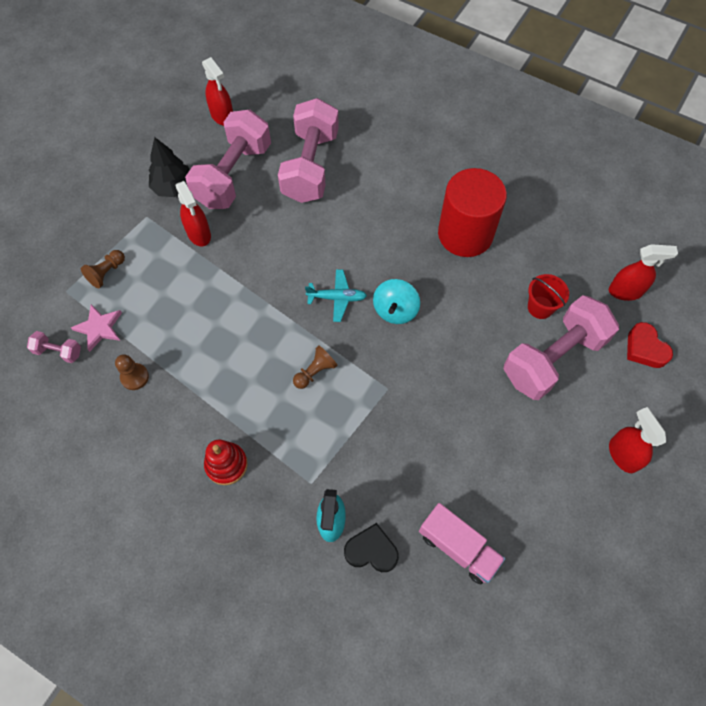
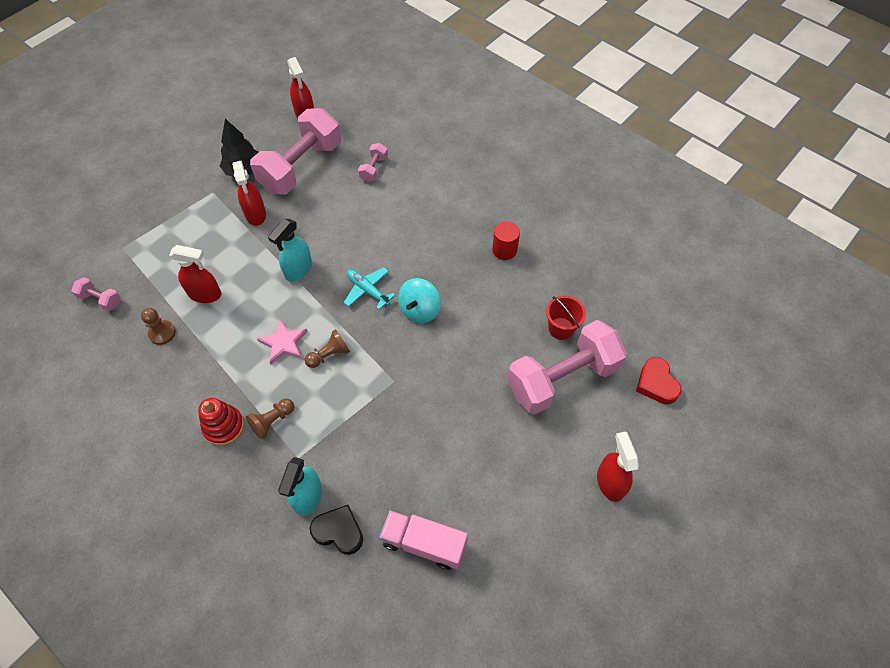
camera: 10 degrees right, 5 degrees down
(99, 328) = (143, 284): pink star -> pink star (284, 343)
(107, 273) = (163, 236): brown pawn -> brown pawn (272, 421)
(260, 287) = (298, 270): none -> turquoise spray bottle
(310, 166) = (374, 169): pink dumbbell -> pink dumbbell, size x0.42
(337, 298) = (367, 290): turquoise plane -> turquoise plane turned 150 degrees counterclockwise
(458, 547) = (424, 543): pink truck -> pink truck turned 150 degrees clockwise
(465, 234) = (504, 250): red cylinder -> red cylinder, size x0.46
(626, 291) = (649, 326): red spray bottle -> red spray bottle (205, 294)

